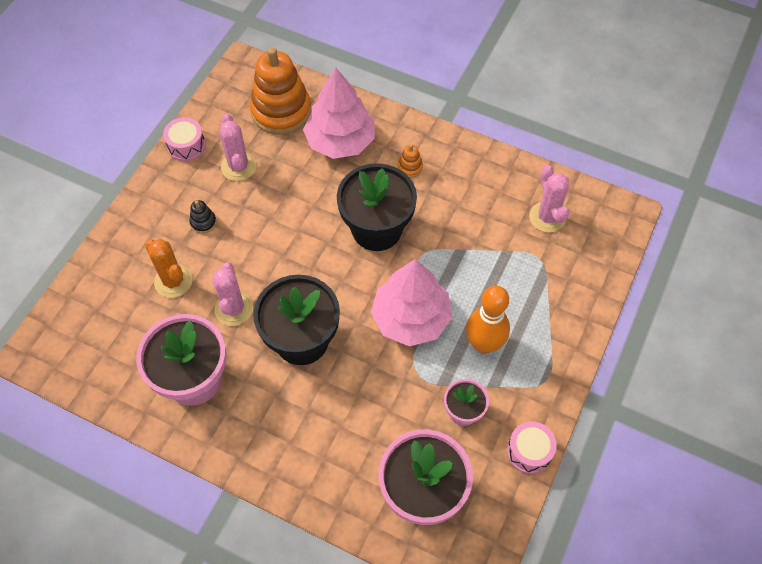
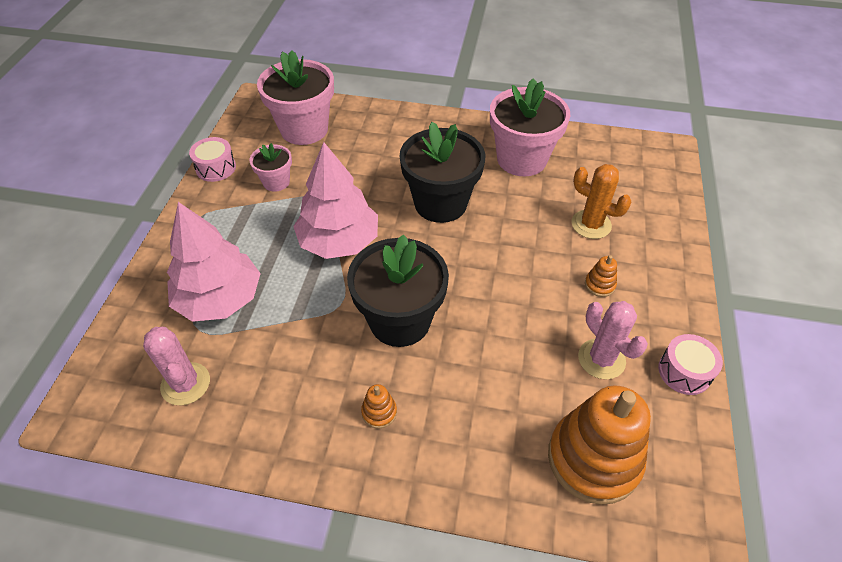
camera: 165 degrees right, 10 degrees down
(203, 222) = (599, 285): black stacking toy -> orange stacking toy
(234, 309) = (518, 214): pink cactus -> none
(340, 141) = (488, 430): pink tree -> pink tree (220, 299)
(484, 344) = (261, 235): orange bowling pin -> none

